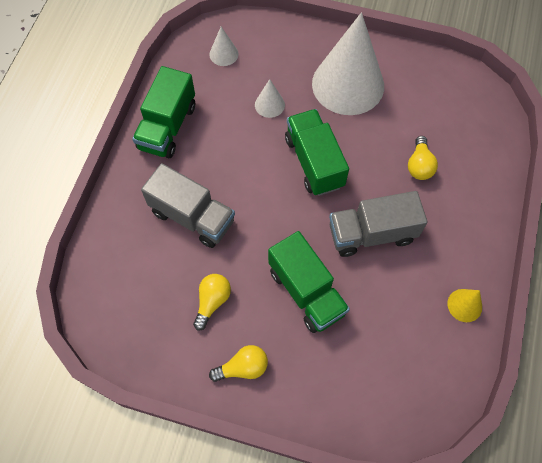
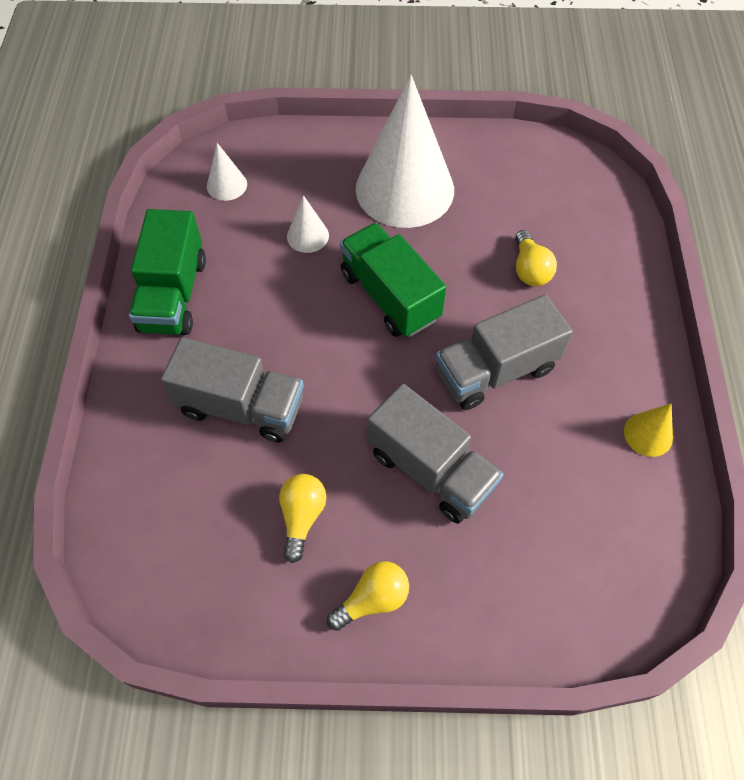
camera: 15 degrees left, 5 degrees down
(306, 292) = (431, 470): green truck -> grey truck

